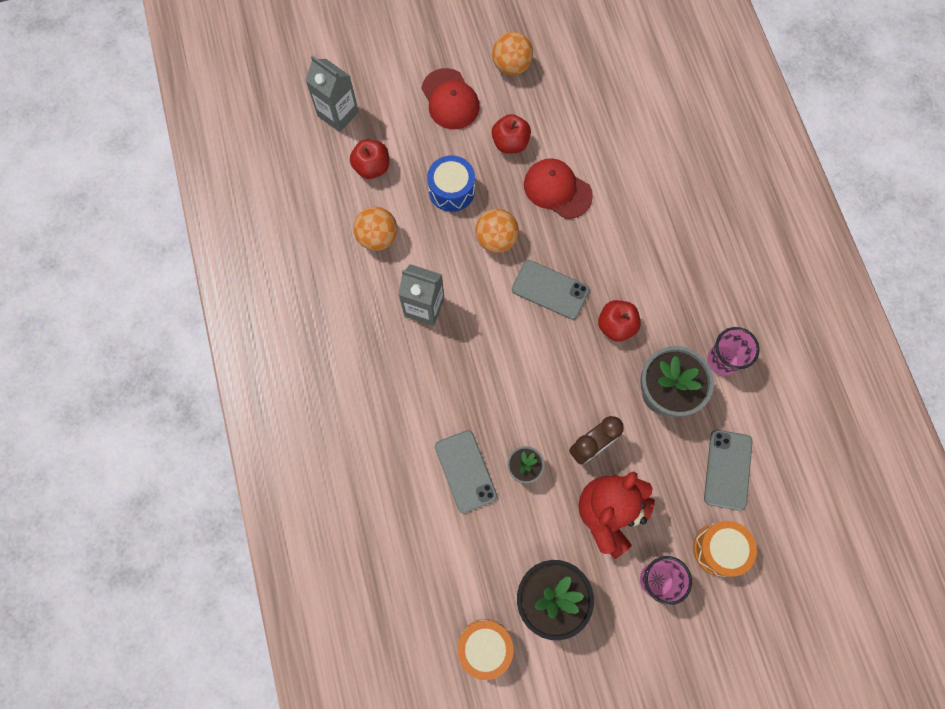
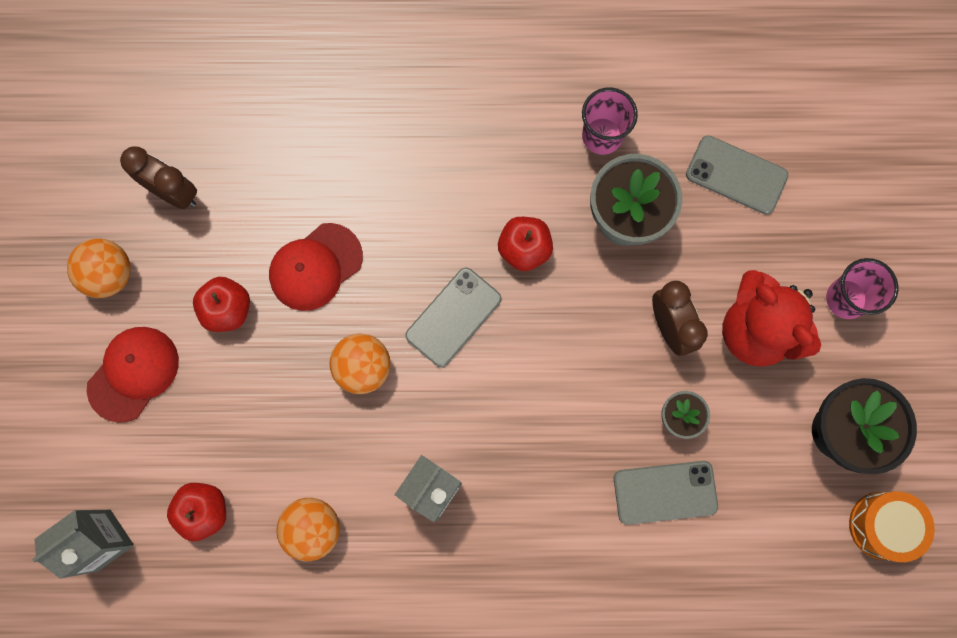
camera: 75 degrees left, 5 degrees up
(450, 99) = (133, 373): red cap -> red cap turned 45 degrees counterclockwise
(451, 190) = (274, 408): blue drum -> none
(580, 87) = (173, 192): none -> brown clock
(719, 549) = (826, 216): orange drum -> none

